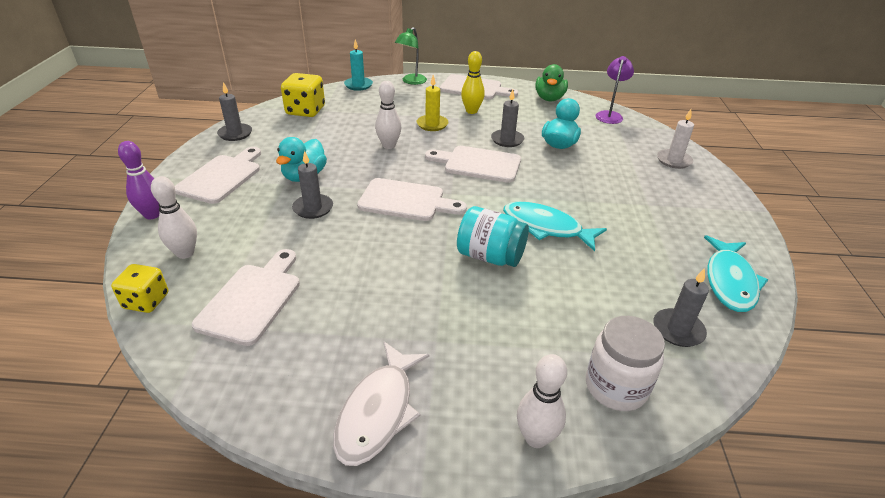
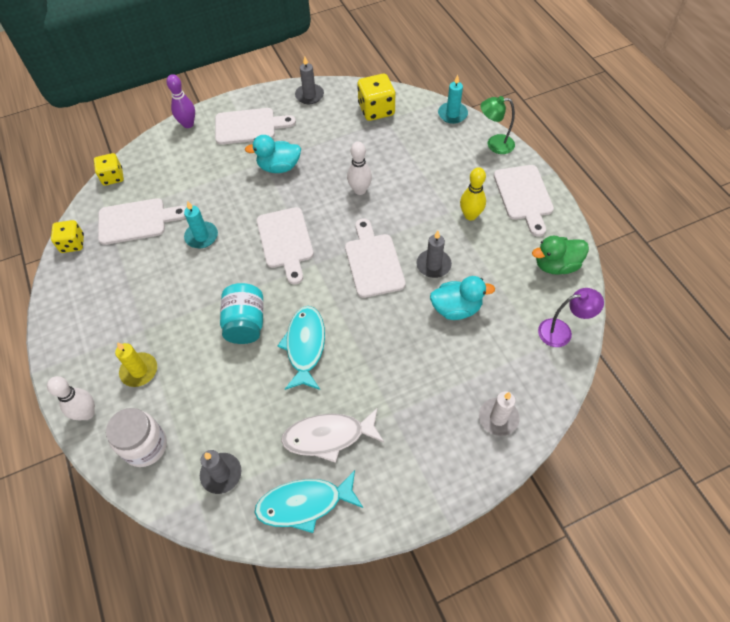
camera: 65 degrees right, 20 degrees up
(185, 253) = (160, 164): white bowling pin -> none
(216, 377) = (72, 244): none -> yellow dice
(313, 208) = (243, 195): grey candle -> none
(339, 253) = (201, 236): none -> turquoise candle
(378, 411) = (77, 328): white fish -> white fish (328, 436)
(432, 124) = (419, 200): yellow candle -> yellow candle (139, 371)

